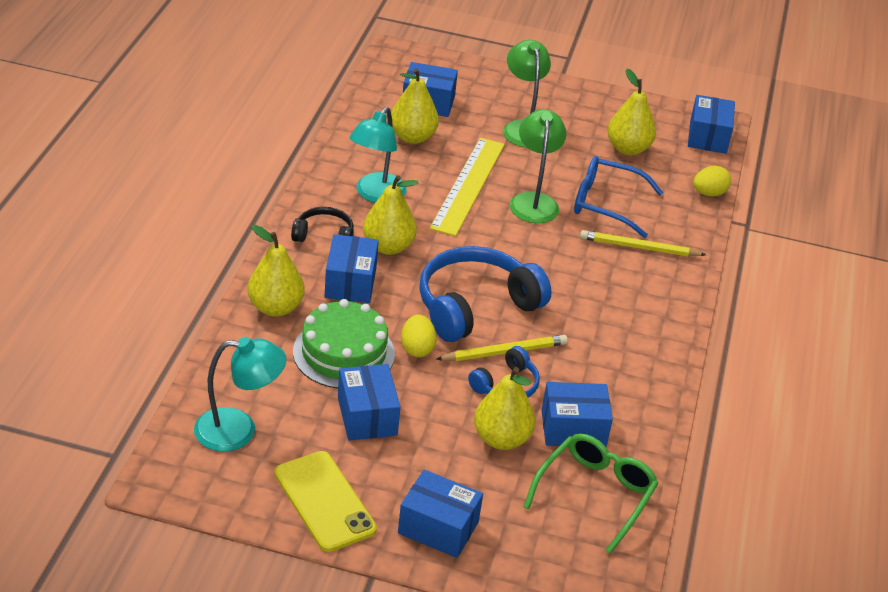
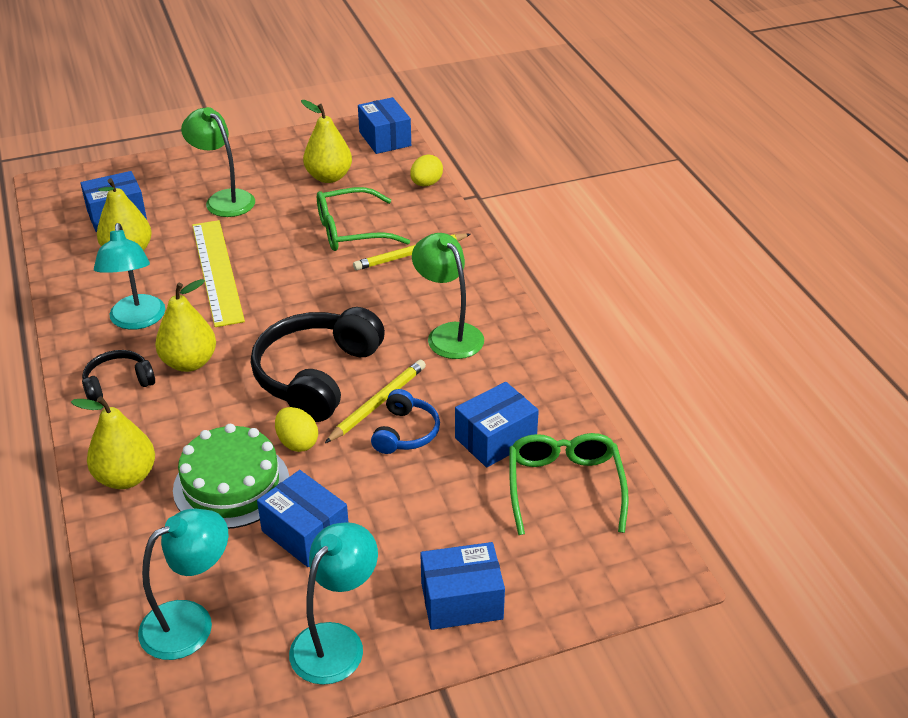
camera: 30 degrees left, 0 degrees up
(325, 501) = (336, 641): yellow phone -> turquoise lamp
(350, 282) = (181, 414): blue box -> none
(475, 306) = (316, 375): blue headphones -> black headphones
(501, 439) = (444, 483): yellow pear -> none
(533, 201) = (287, 258): green lamp -> green lamp (448, 334)
(606, 204) = (351, 231): blue glasses -> green glasses

